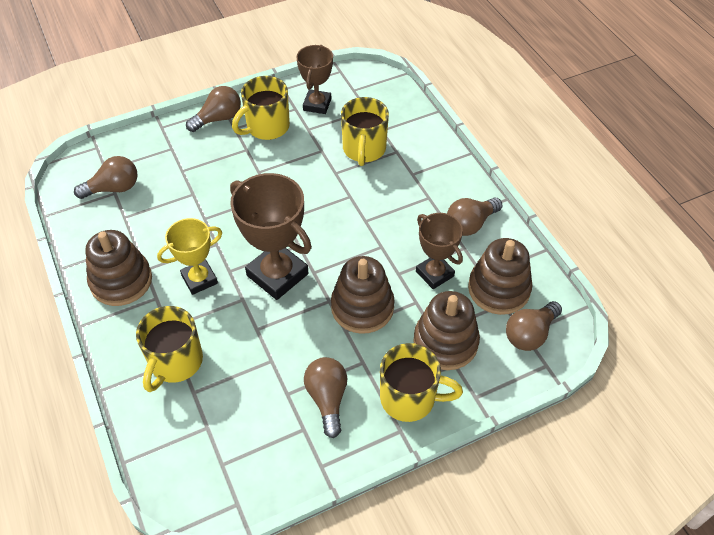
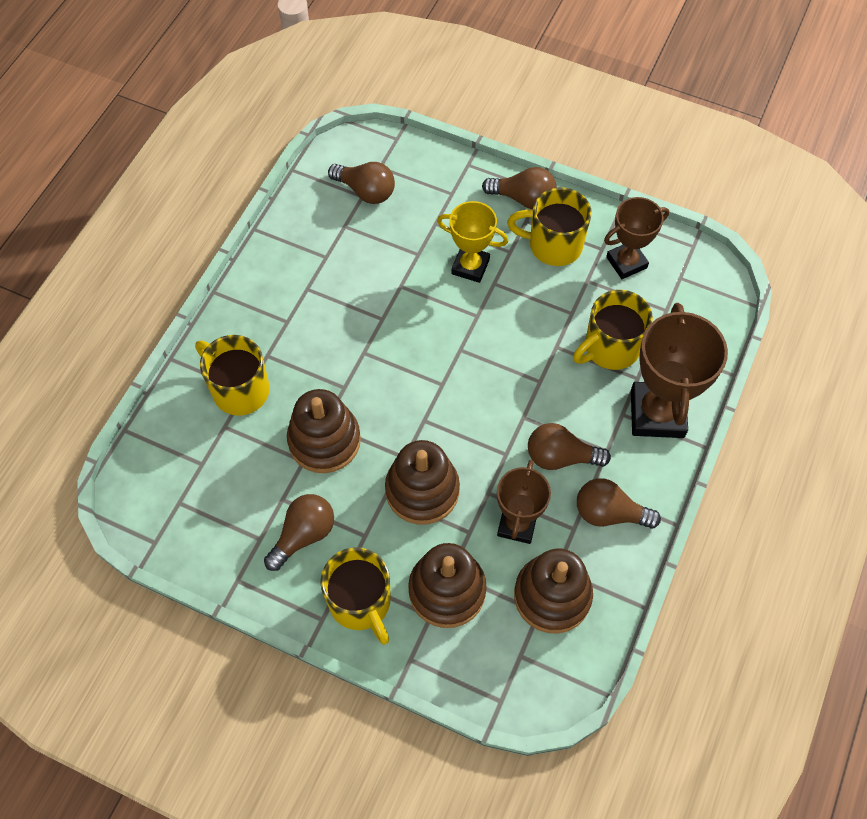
camera: 50 degrees right, 10 degrees up
(121, 281) = (280, 282): brown stacking toy -> brown stacking toy (324, 440)
(175, 362) = (239, 389): yellow mug -> yellow mug turned 60 degrees clockwise
(199, 279) = (334, 337): yellow trophy -> yellow trophy (470, 266)
(277, 275) = (394, 393): brown trophy -> brown trophy (657, 413)
(530, 334) = (524, 661): brown light bulb -> brown light bulb (560, 457)

